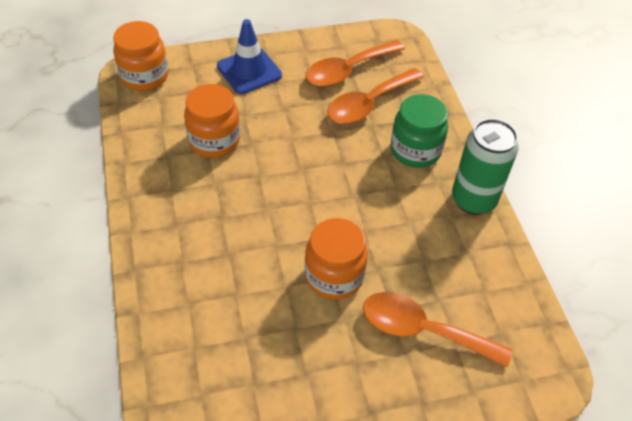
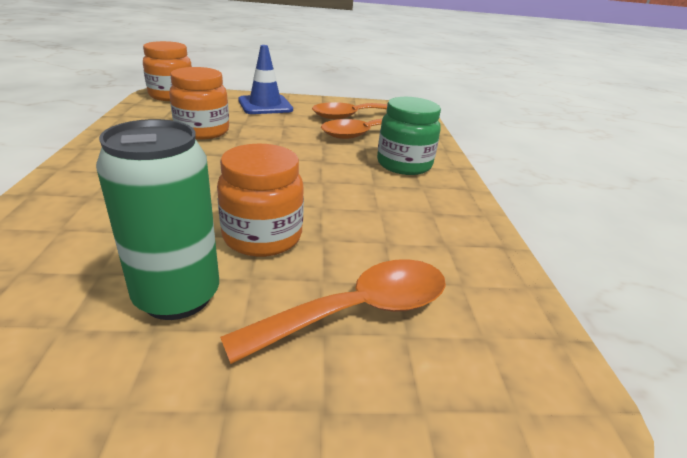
camera: 10 degrees right, 20 degrees down
(422, 330) = (359, 311): orange spoon -> orange spoon turned 120 degrees clockwise
(473, 200) = (462, 205): green can -> green can (177, 296)

